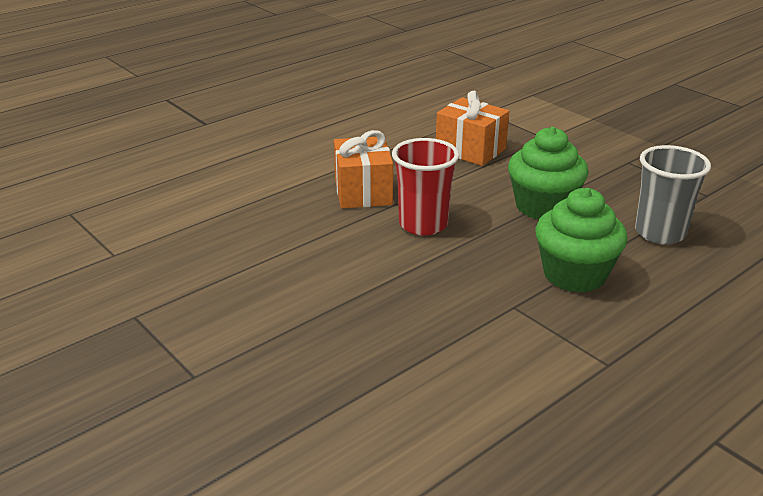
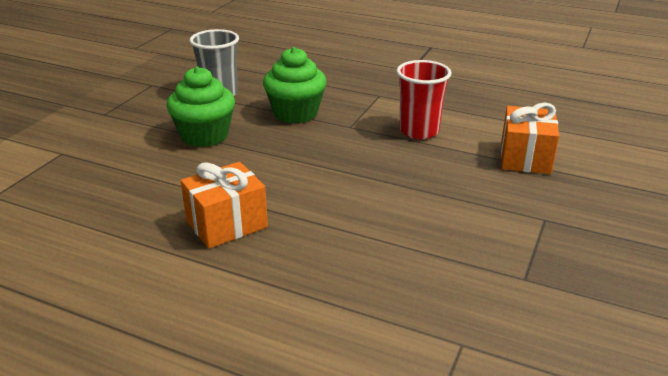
camera: 115 degrees left, 0 degrees up
(423, 224) = (268, 179): red cup -> red cup (419, 131)
(470, 150) = (103, 186): orange gift -> orange gift (525, 157)

